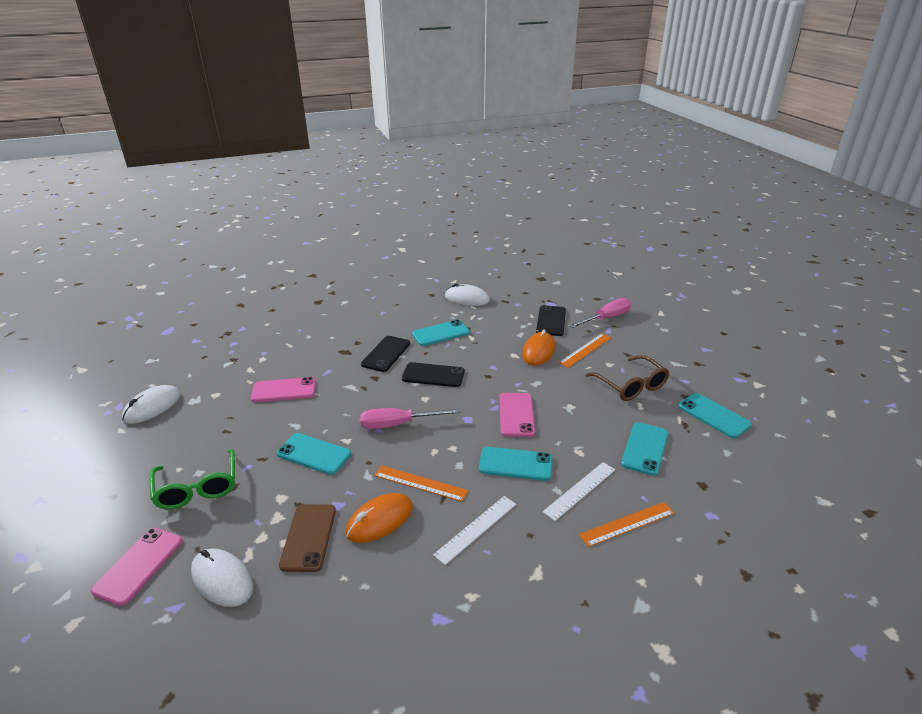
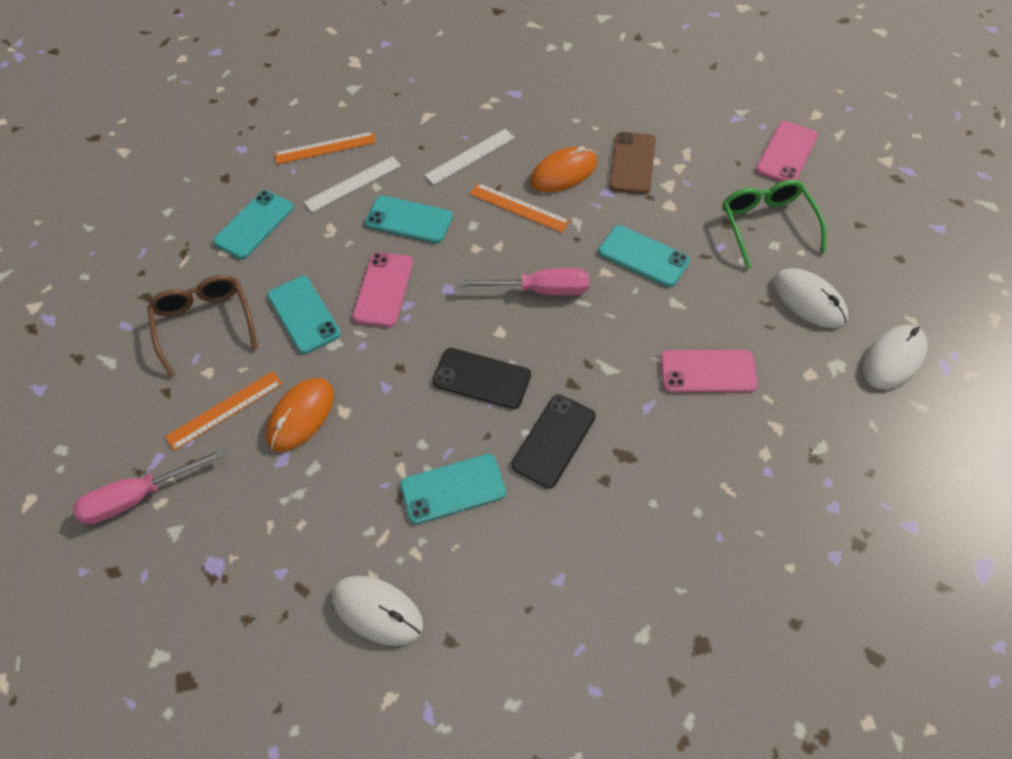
camera: 170 degrees left, 25 degrees up
(222, 579) = (703, 135): white mouse -> white mouse (809, 300)
(551, 321) = (241, 502): black phone -> none
(713, 415) = (138, 262): turquoise phone -> turquoise phone (304, 314)

